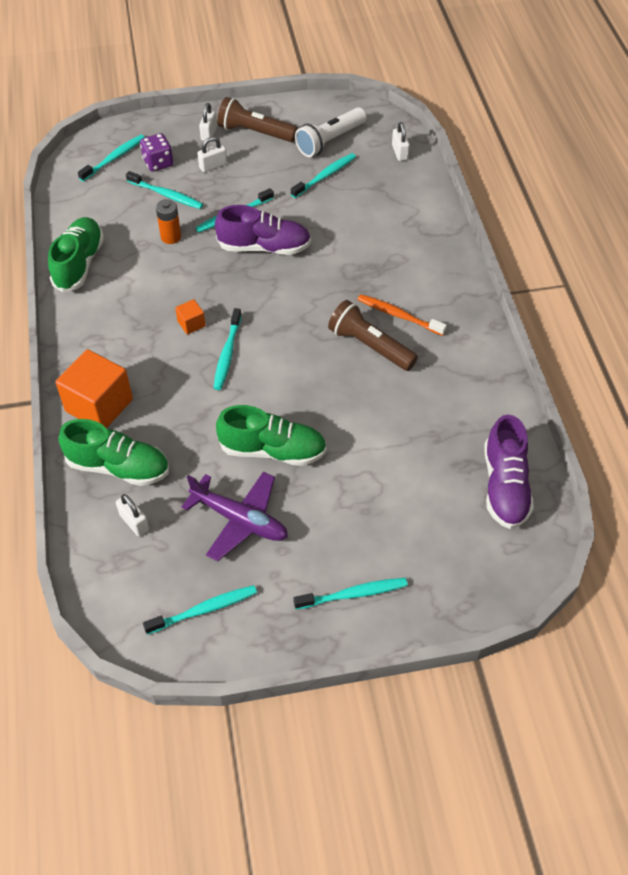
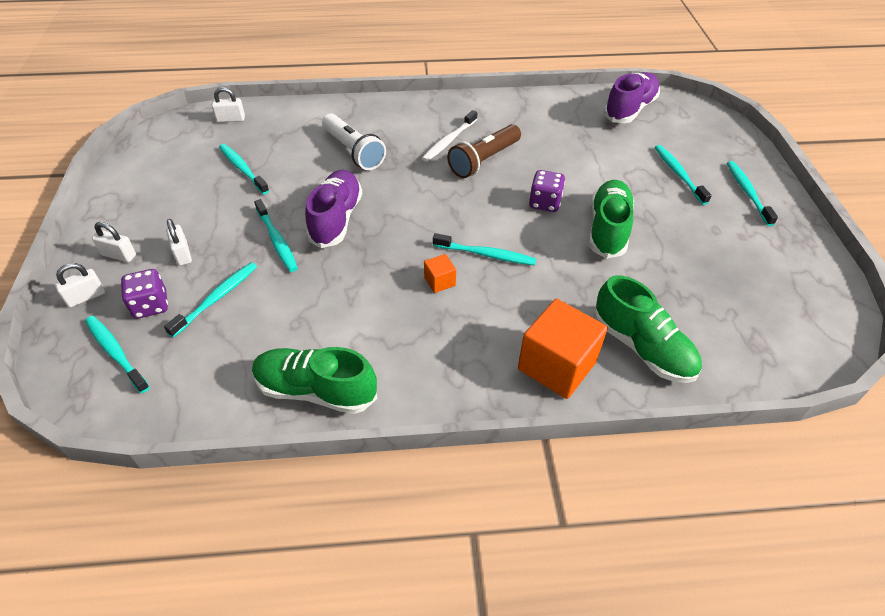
camera: 85 degrees left, 5 degrees down
(118, 467) = (642, 347): green shoe -> green shoe turned 120 degrees clockwise
(134, 522) = (709, 334): white padlock -> white padlock (86, 297)
(171, 237) = (294, 296): orange battery -> none
(204, 610) = (792, 283): turquoise toothbrush -> turquoise toothbrush (678, 174)
(240, 520) = (690, 255): purple plane -> none
(255, 132) = (141, 216): brown flashlight -> none
(307, 398) = (544, 203): none -> purple dice
(330, 141) = (188, 161): white flashlight -> white flashlight (353, 151)
(398, 315) = (449, 141): orange toothbrush -> white toothbrush
(504, 486) = (629, 109): purple shoe -> purple shoe turned 60 degrees counterclockwise

